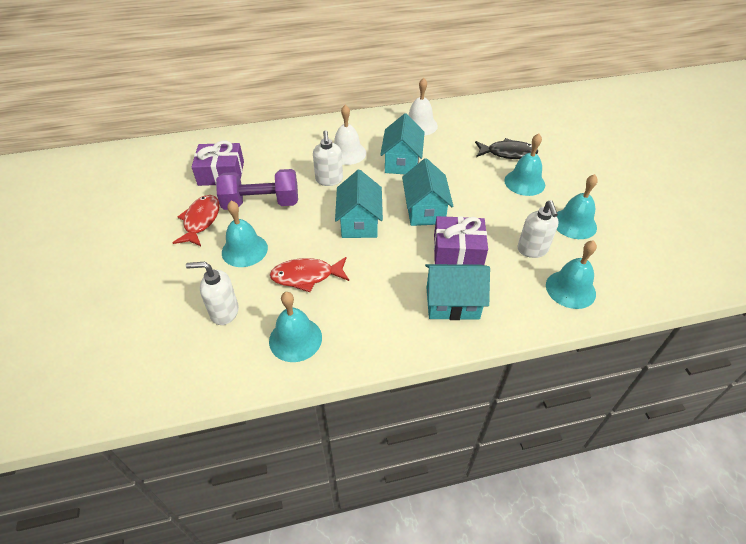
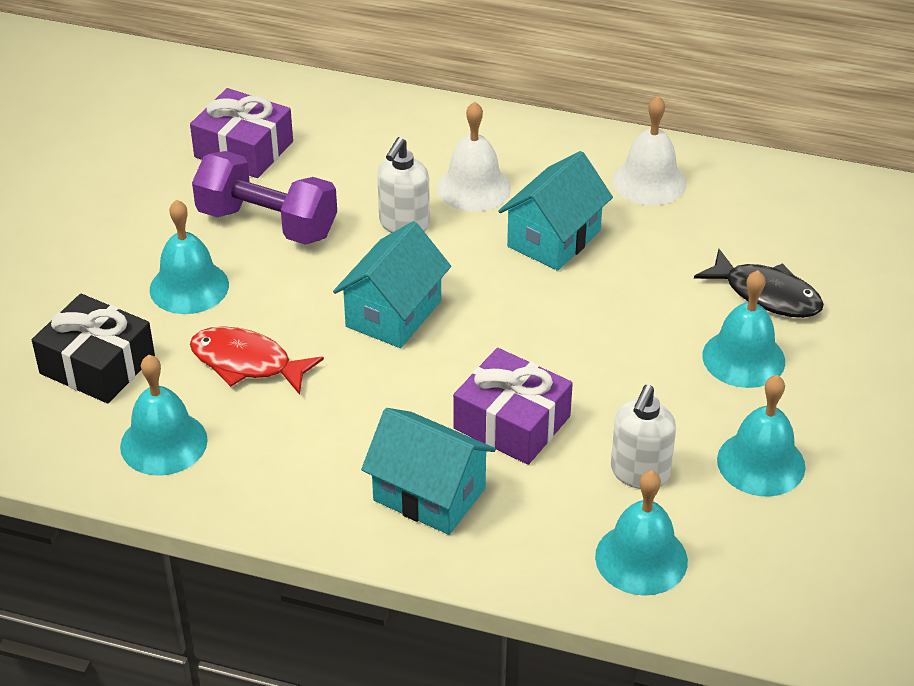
camera: 30 degrees right, 5 degrees down
(201, 221) = (159, 217): red fish -> none
(224, 312) = (97, 365): white soap dispenser -> black gift
(425, 210) = (517, 336): turquoise house -> none

